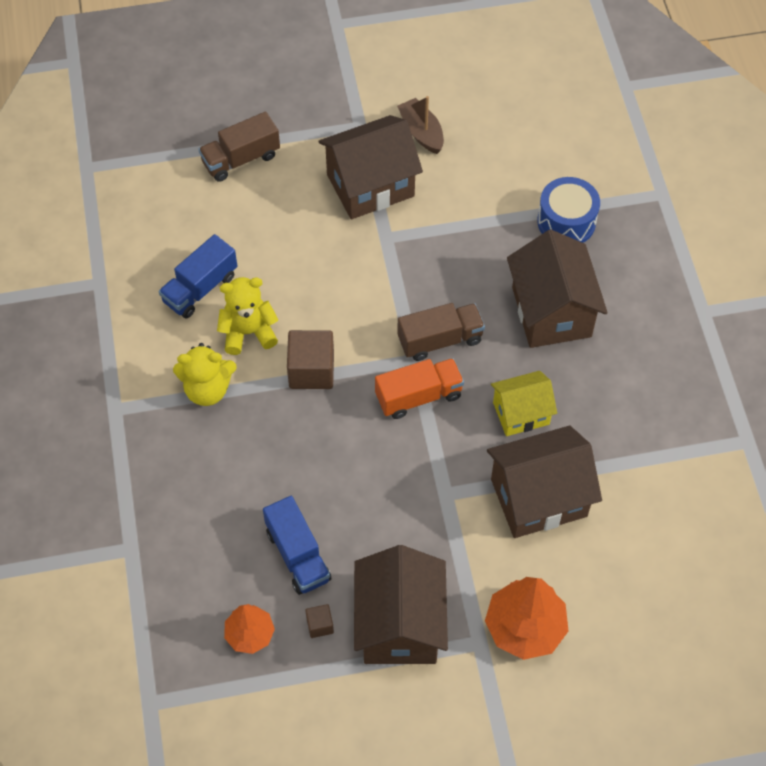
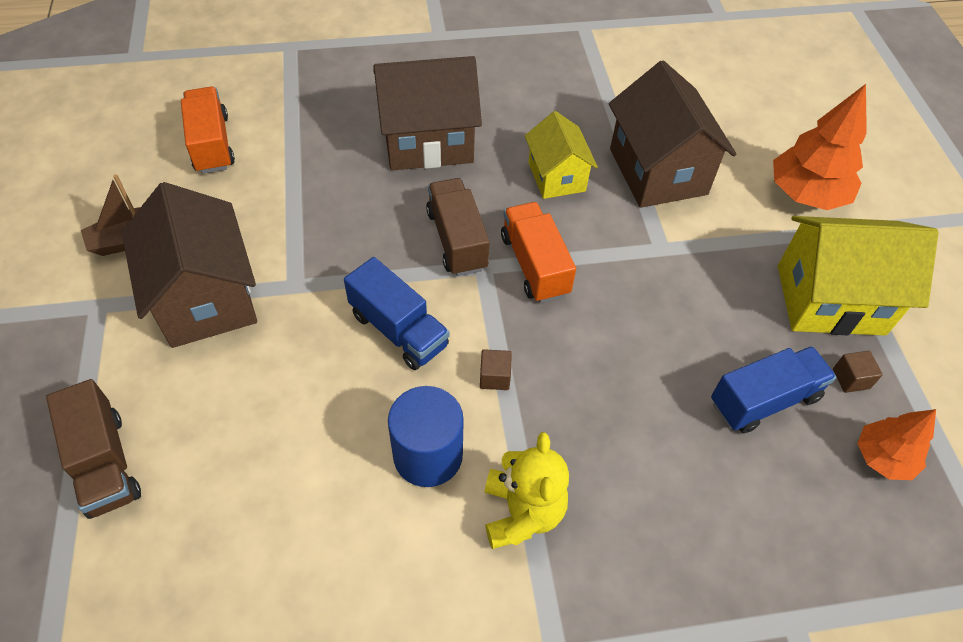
camera: 90 degrees left, 5 degrees down
(200, 288) = (341, 524): blue truck -> blue truck (398, 330)
(248, 332) = (428, 455): yellow teddy bear -> blue cylinder
(311, 370) = (494, 377): brown cube -> brown cube, size x0.50
(400, 624) = (830, 299): brown house -> yellow house
(526, 160) = (212, 144): none -> orange truck
(566, 221) = (309, 119): blue drum -> none

